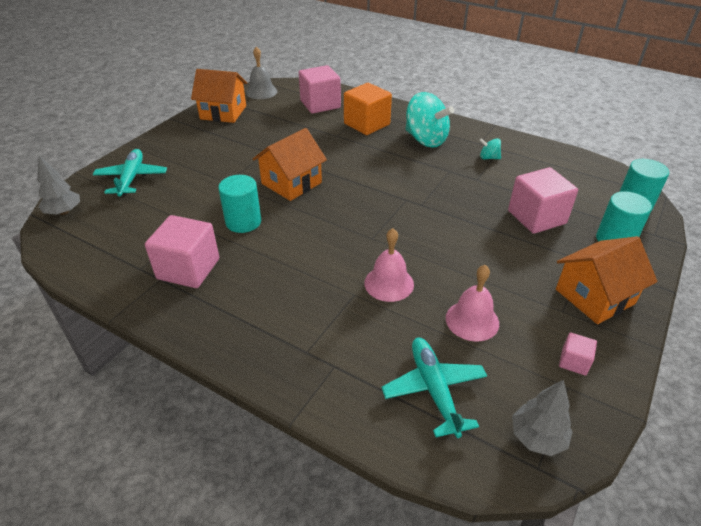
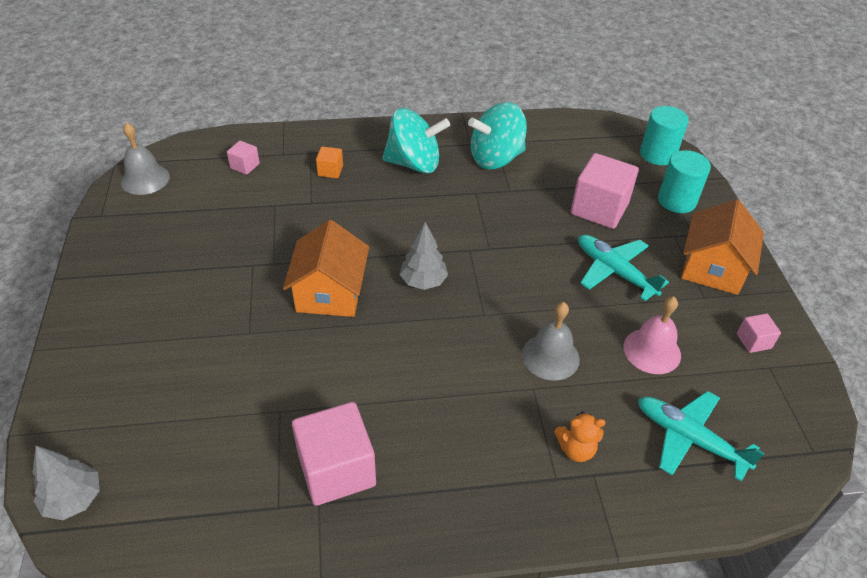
camera: 40 degrees left, 5 degrees up
(131, 178) = (113, 396): turquoise plane -> turquoise plane (615, 272)
(223, 112) = (127, 234): orange house -> none
(243, 222) = (331, 373): turquoise cylinder -> none
(320, 104) = (245, 166): pink cube -> pink cube, size x0.48
(340, 344) = (576, 449): none -> orange teddy bear
(367, 124) = (330, 171): orange cube -> orange cube, size x0.48
(389, 283) = (550, 356): pink bell -> grey bell
(488, 158) = (496, 158): turquoise spinning top -> turquoise spinning top, size x2.26
(537, 437) = (791, 426): grey tree -> grey tree (423, 281)

